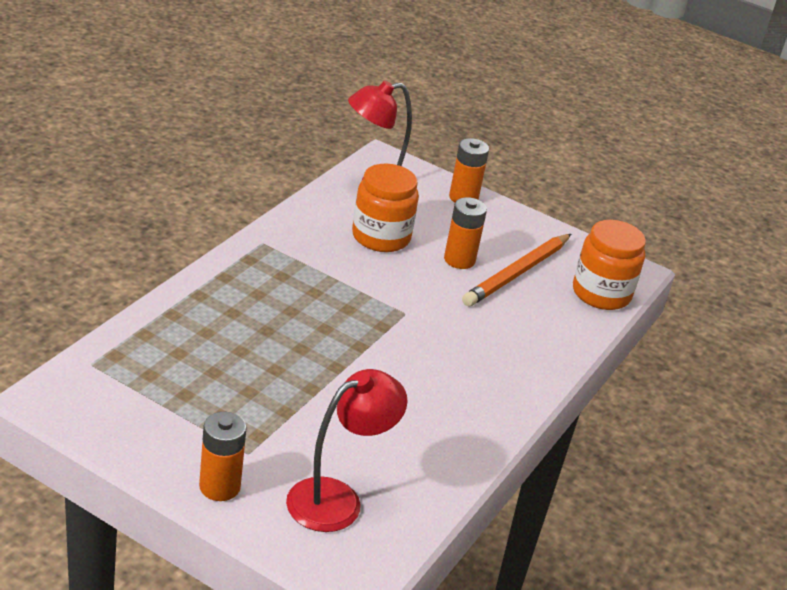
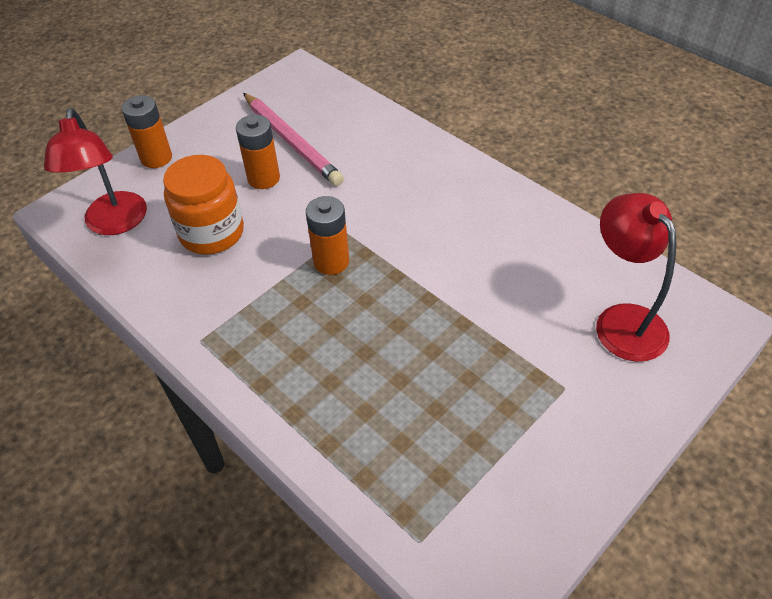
camera: 70 degrees left, 15 degrees up
(219, 487) = (619, 417): orange battery -> orange battery (331, 261)
(517, 273) = (292, 142): orange pencil -> pink pencil
(601, 293) = (329, 94): orange jar -> none

